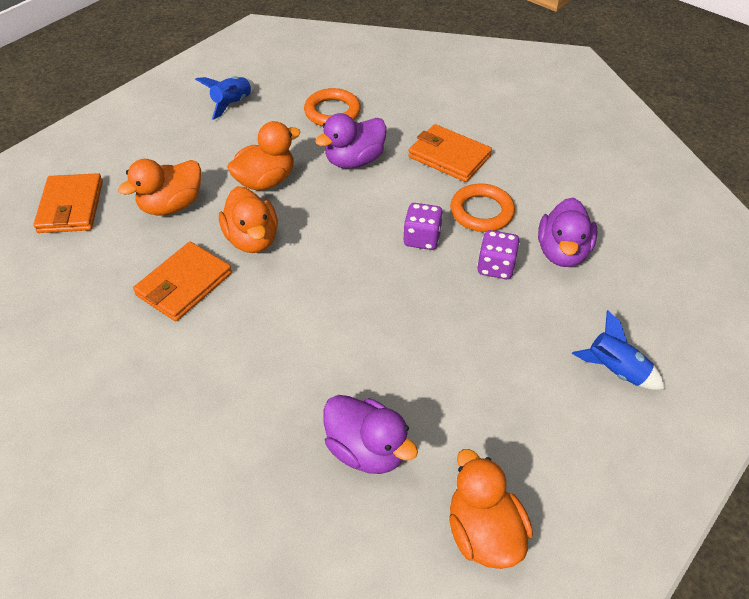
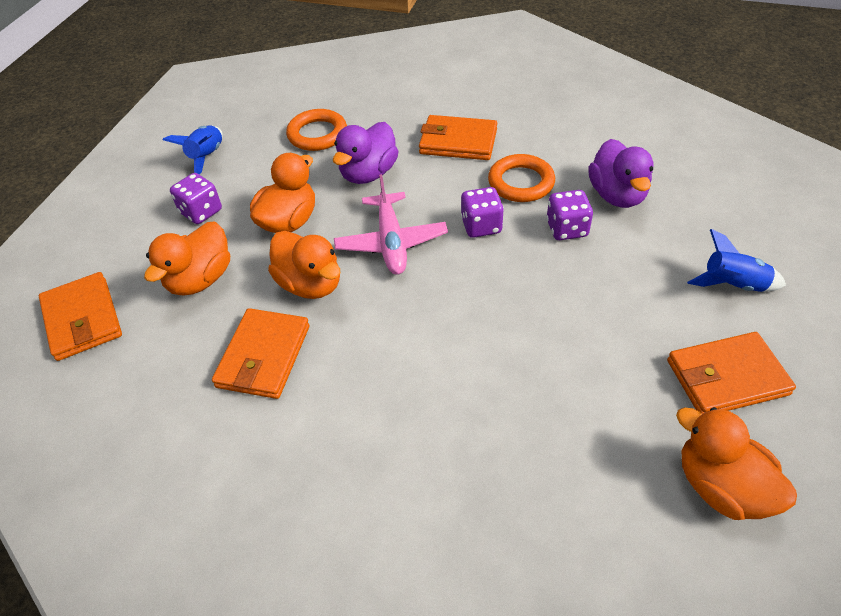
camera: 20 degrees left, 0 degrees up
(202, 150) = (201, 212): none -> purple dice
(337, 227) = (391, 242): none -> pink plane
(367, 450) = (559, 452): purple duck -> none
(552, 447) = (726, 377): none -> orange wallet

